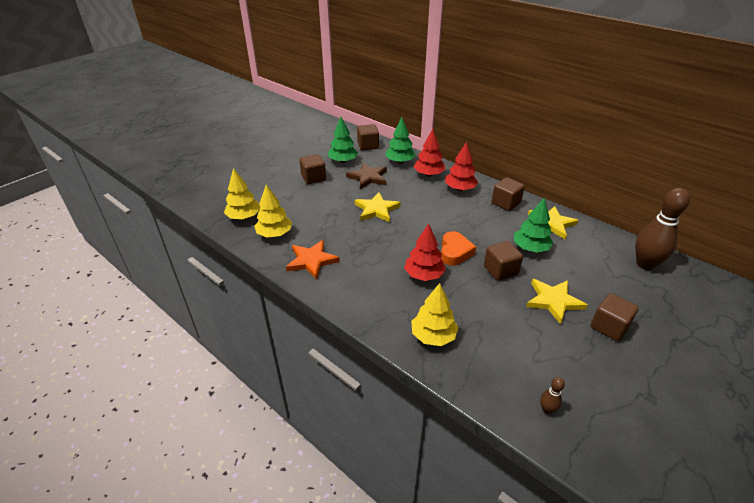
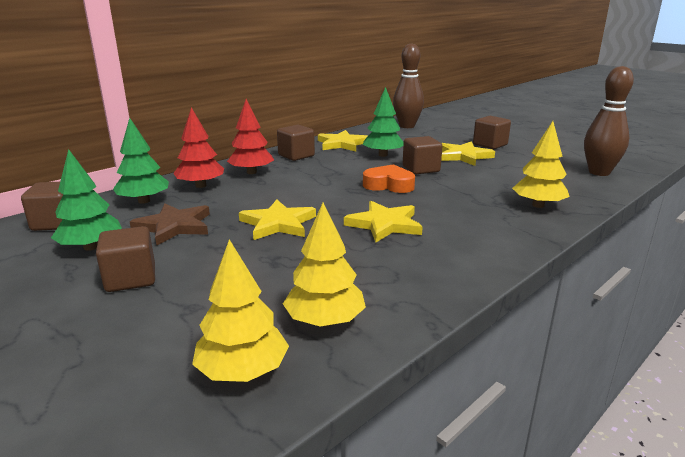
camera: 85 degrees left, 15 degrees down
(312, 261) = (410, 278): orange star -> none
(381, 250) = (384, 224): none -> yellow star
(424, 275) = (434, 203): red tree -> none
(547, 409) = (599, 172): brown bowling pin -> brown bowling pin, size x2.30

